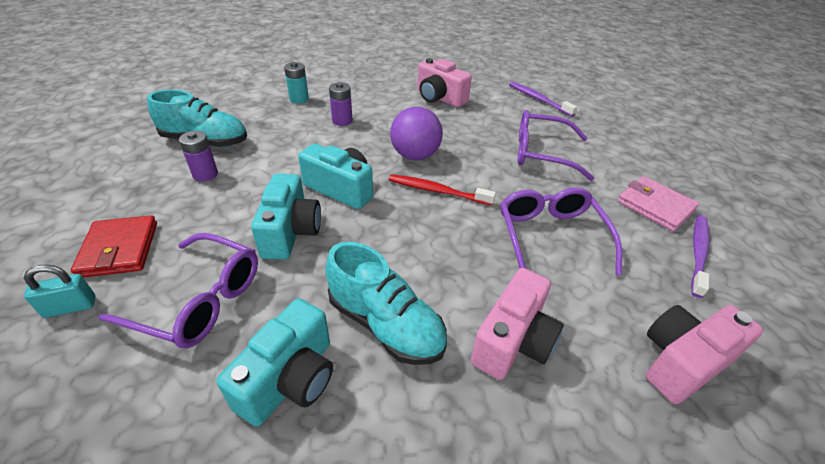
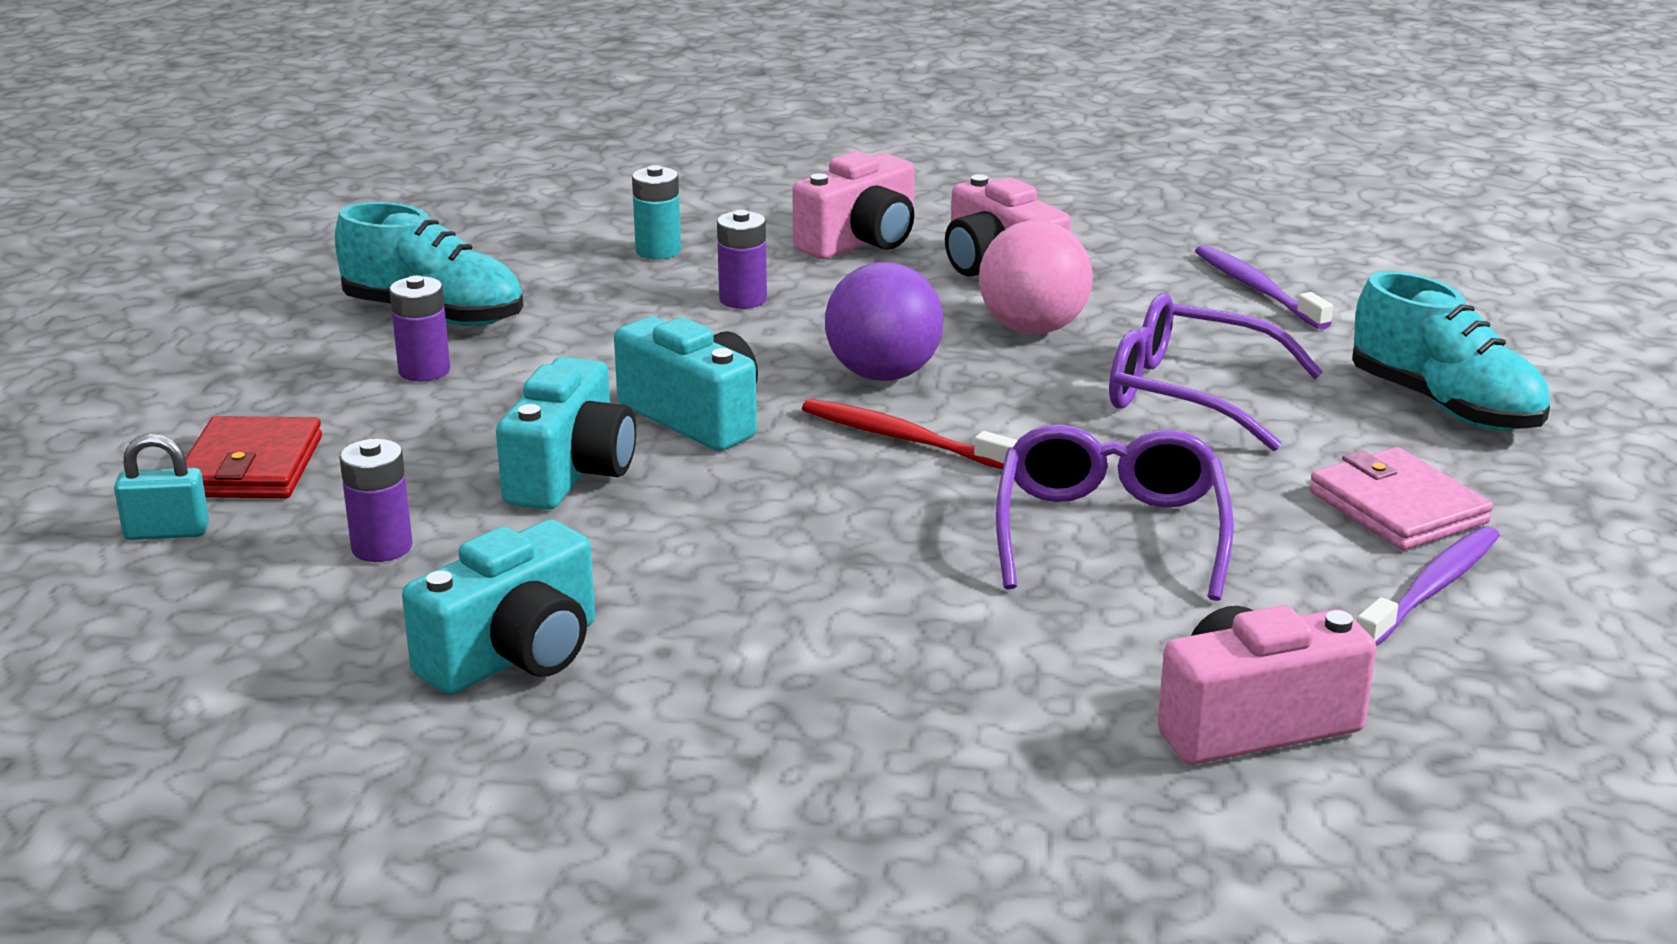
camera: 15 degrees right, 15 degrees down
(199, 300) = (382, 547): purple glasses -> purple battery
(385, 324) = (705, 613): turquoise shoe -> turquoise shoe (1444, 406)
(465, 125) = (1033, 329): none -> pink ball
(513, 341) = (935, 660): pink camera -> pink camera (861, 242)

